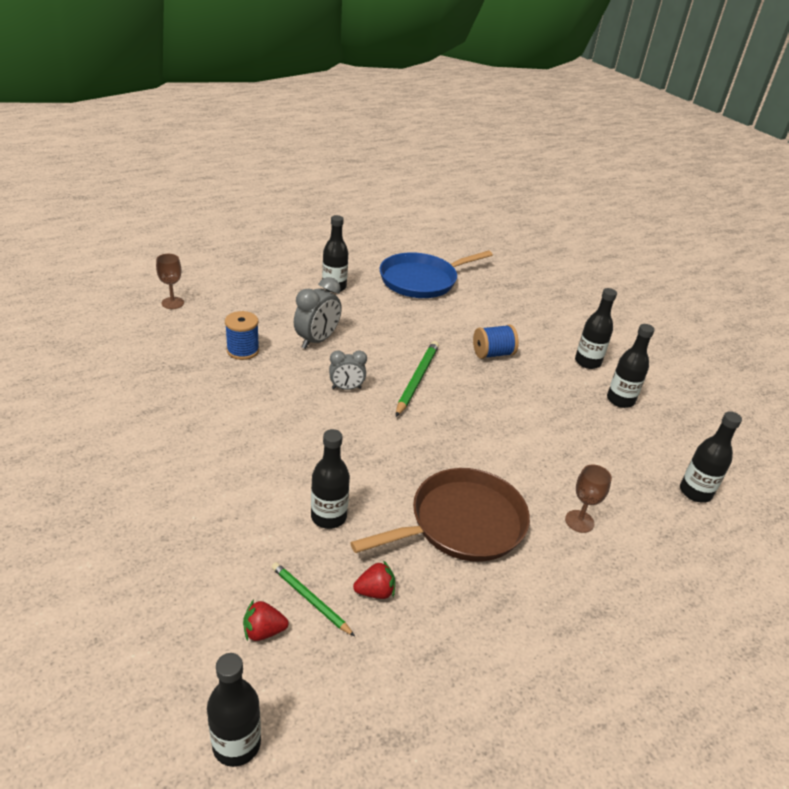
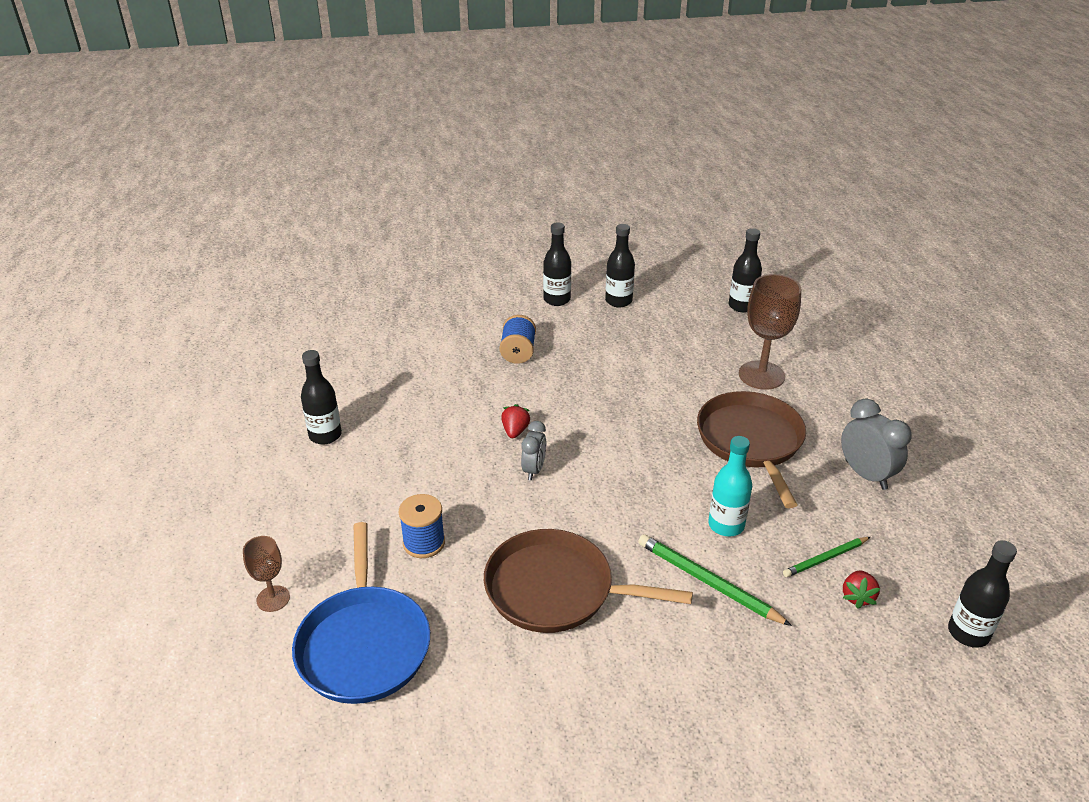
camera: 65 degrees left, 0 degrees up
(215, 422) = (556, 589): none -> brown pan
(317, 340) = (433, 474): grey clock -> grey clock (865, 475)
(328, 517) = (726, 525): black bottle -> turquoise bottle
(375, 591) = (821, 515): red strawberry -> red strawberry (515, 431)
(417, 380) = (540, 415): green pencil -> green pencil (708, 582)
(422, 280) = (353, 362): blue pan -> blue pan (364, 644)
(579, 521) = (761, 375): brown goblet -> brown goblet, size x1.82

